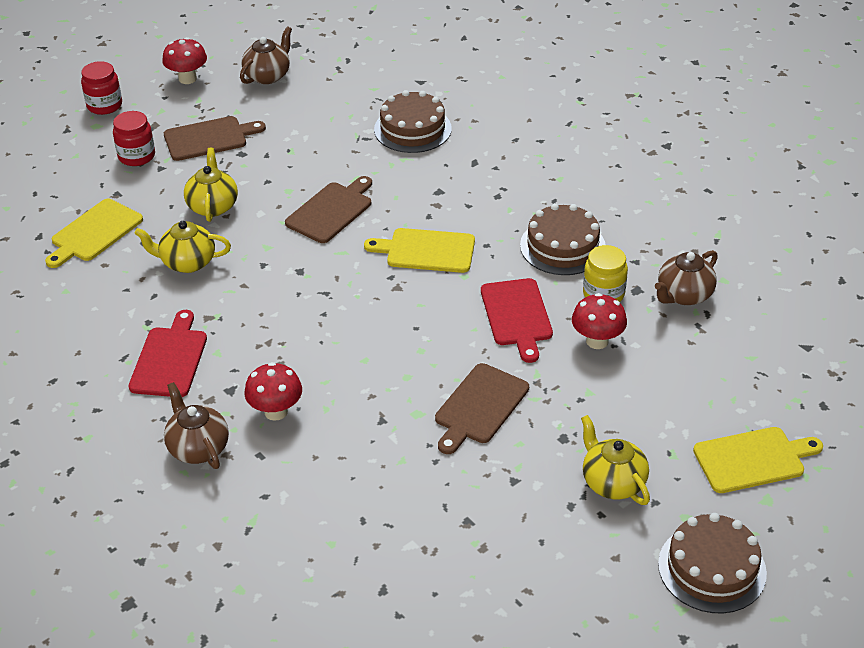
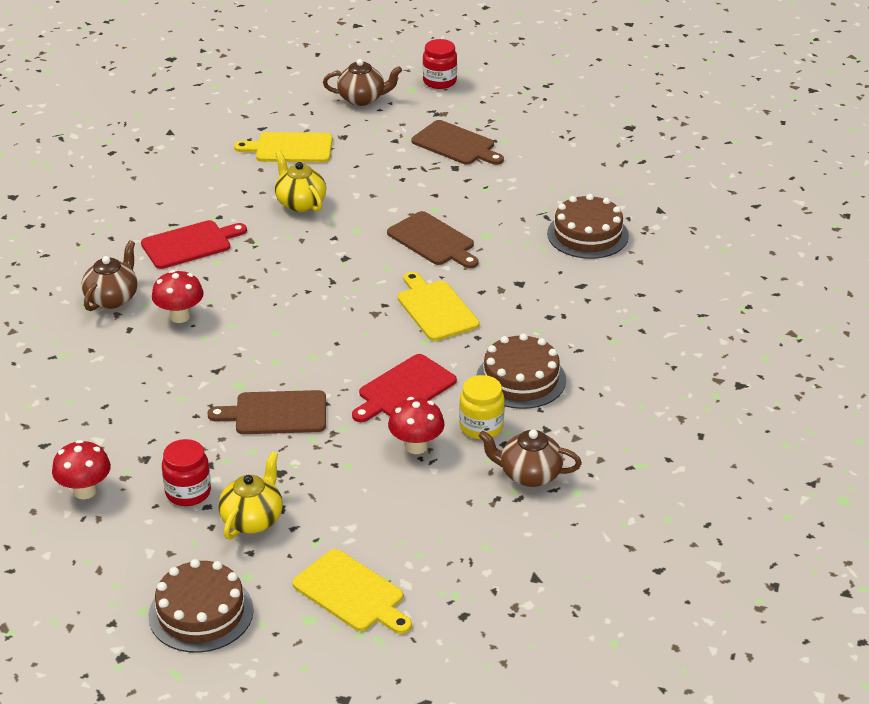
camera: 55 degrees right, 5 degrees down
(136, 156) = (396, 124): red jar -> red jar (188, 492)
(187, 79) = (518, 100): red mushroom -> red mushroom (85, 491)
(212, 206) = (377, 184): yellow teapot -> none
(268, 76) = (570, 134): brown teapot -> brown teapot (362, 99)
(331, 211) = (433, 241): brown cutting board -> brown cutting board turned 45 degrees clockwise

